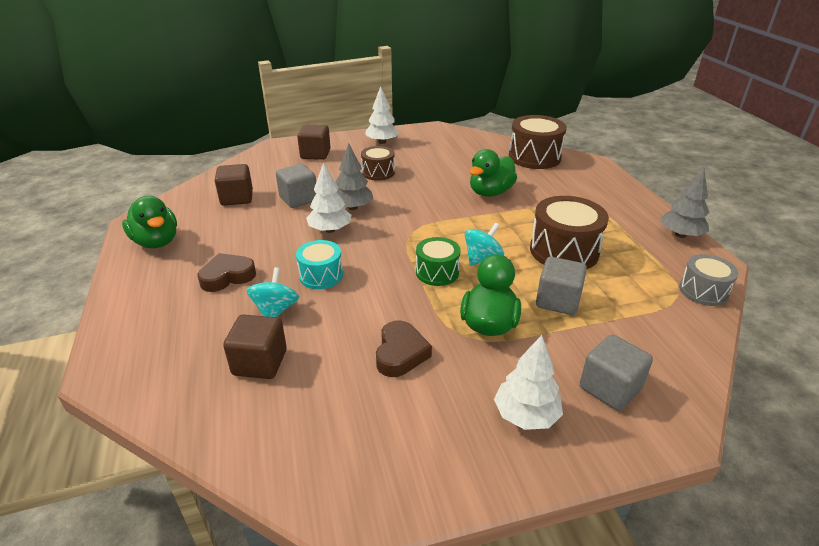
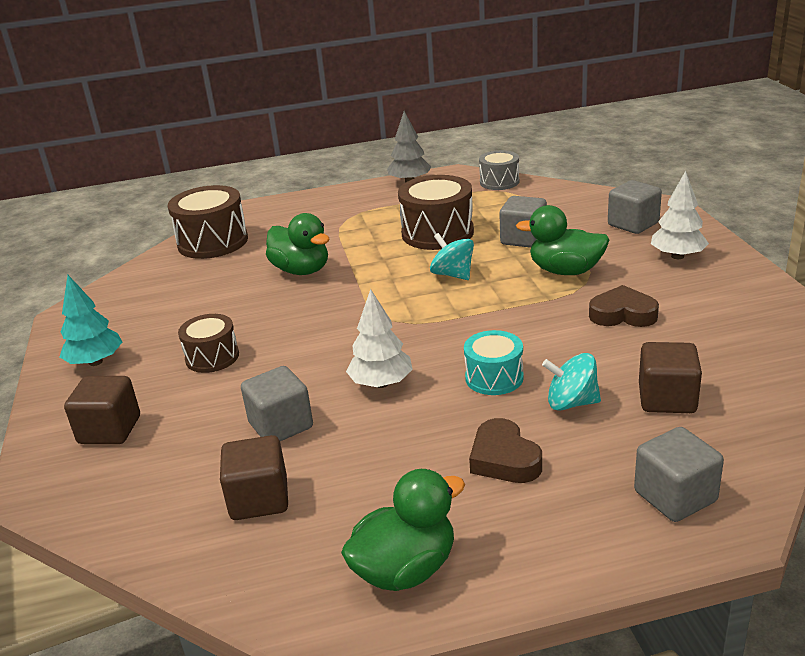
camera: 85 degrees left, 5 degrees down
(148, 349) = (675, 496): none -> grey cube
(353, 207) = (319, 370): grey tree -> none
(382, 142) = (95, 362): white tree -> turquoise tree
(437, 272) = (481, 300): green drum -> none

